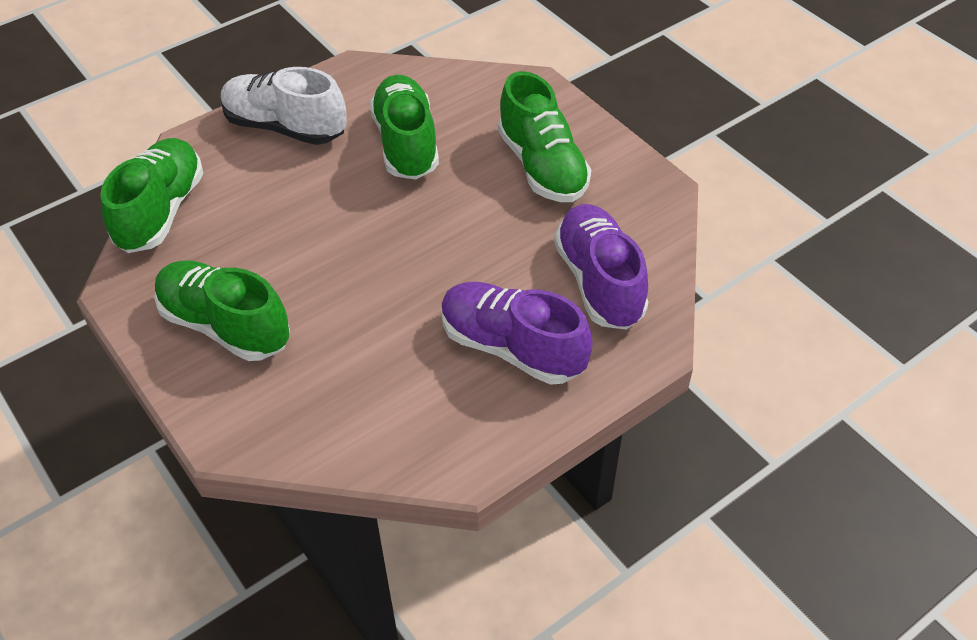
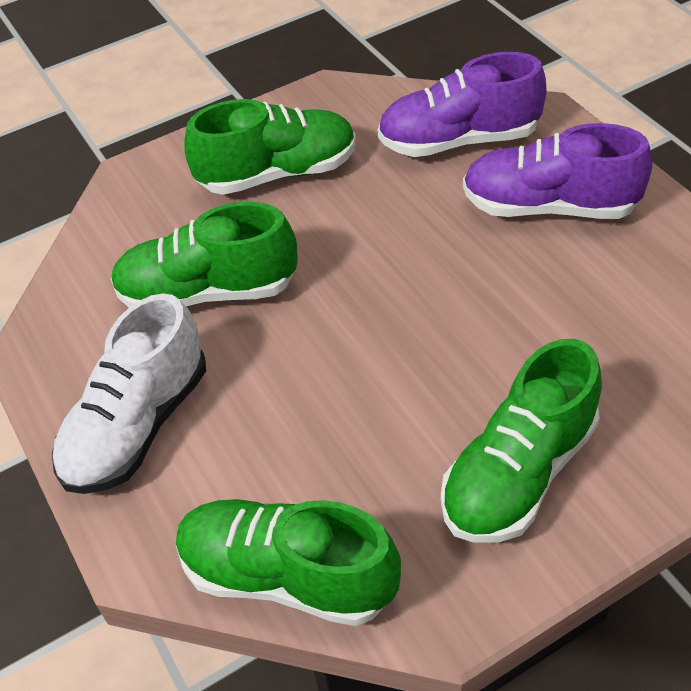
camera: 80 degrees left, 0 degrees up
(512, 348) = (549, 206): purple shoe -> purple shoe turned 60 degrees clockwise

